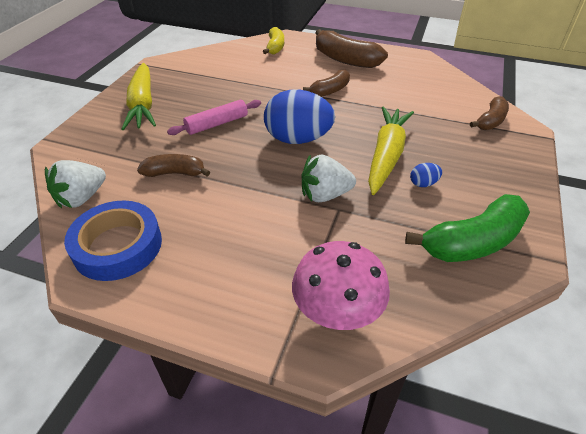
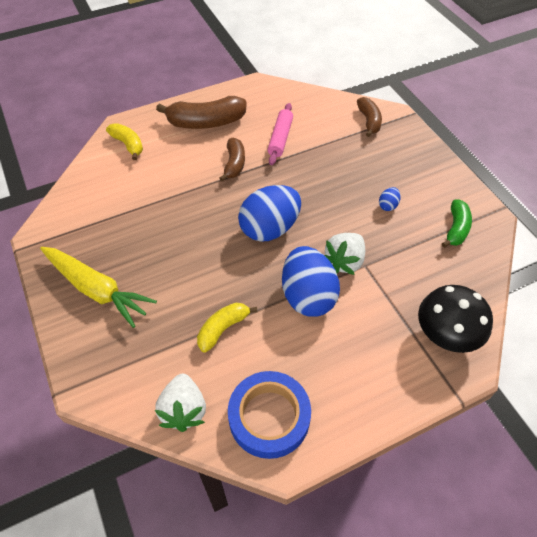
camera: 45 degrees left, 10 degrees up
(175, 173) = (223, 329): brown banana -> yellow banana
(217, 124) = (190, 260): pink rolling pin -> pink rolling pin (280, 138)
(261, 196) = (308, 296): none -> blue egg
(337, 311) = (445, 335): pink mushroom -> black mushroom
(386, 156) = (342, 199): yellow carrot -> none
(472, 242) = (456, 229): green banana -> green banana, size x0.60

